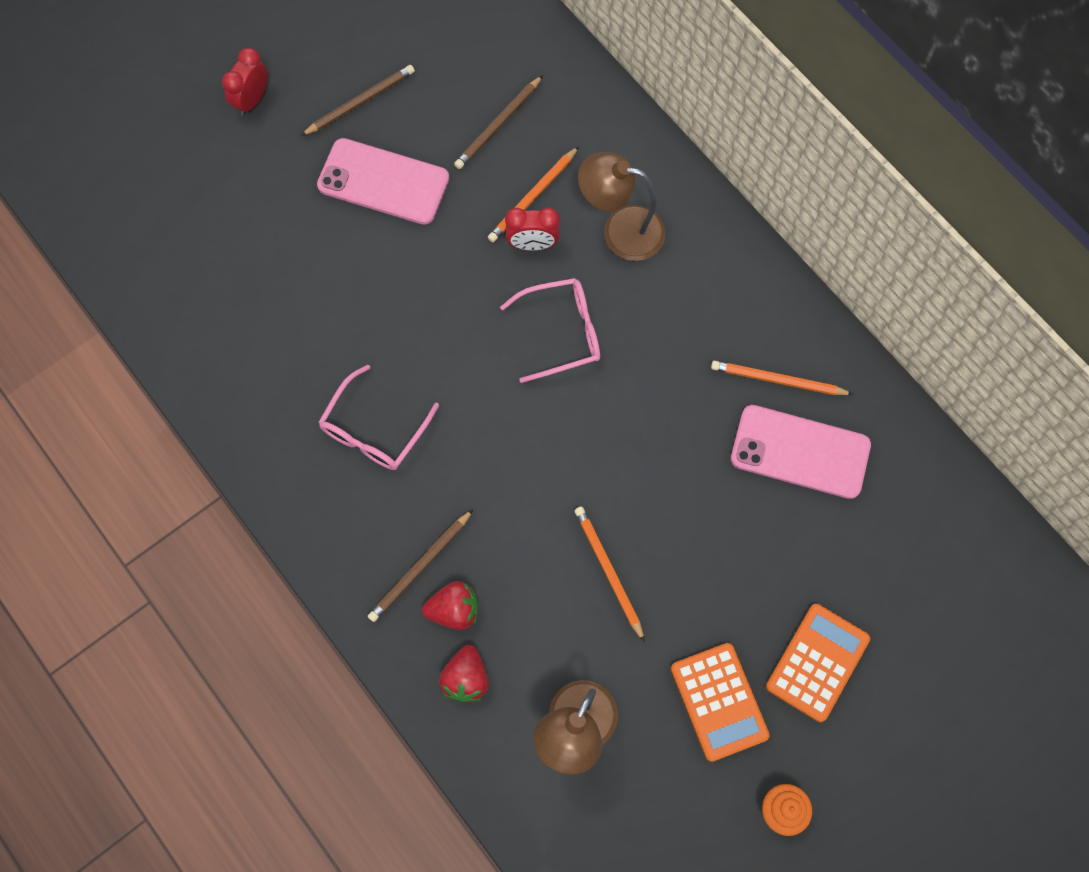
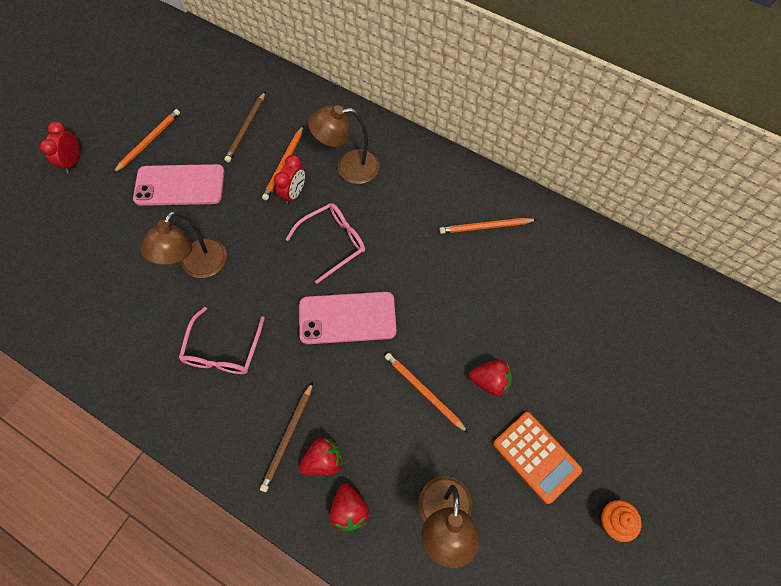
camera: 20 degrees left, 5 degrees down
(360, 102) = (149, 141): brown pencil -> orange pencil
(375, 307) = (199, 267): none -> brown lamp
(532, 244) = (294, 193): red clock -> red clock turned 45 degrees counterclockwise
(698, 588) = (490, 381): none -> red strawberry
(800, 452) = (518, 267): pink phone -> pink phone (347, 318)
(817, 662) = (590, 403): orange calculator -> none

